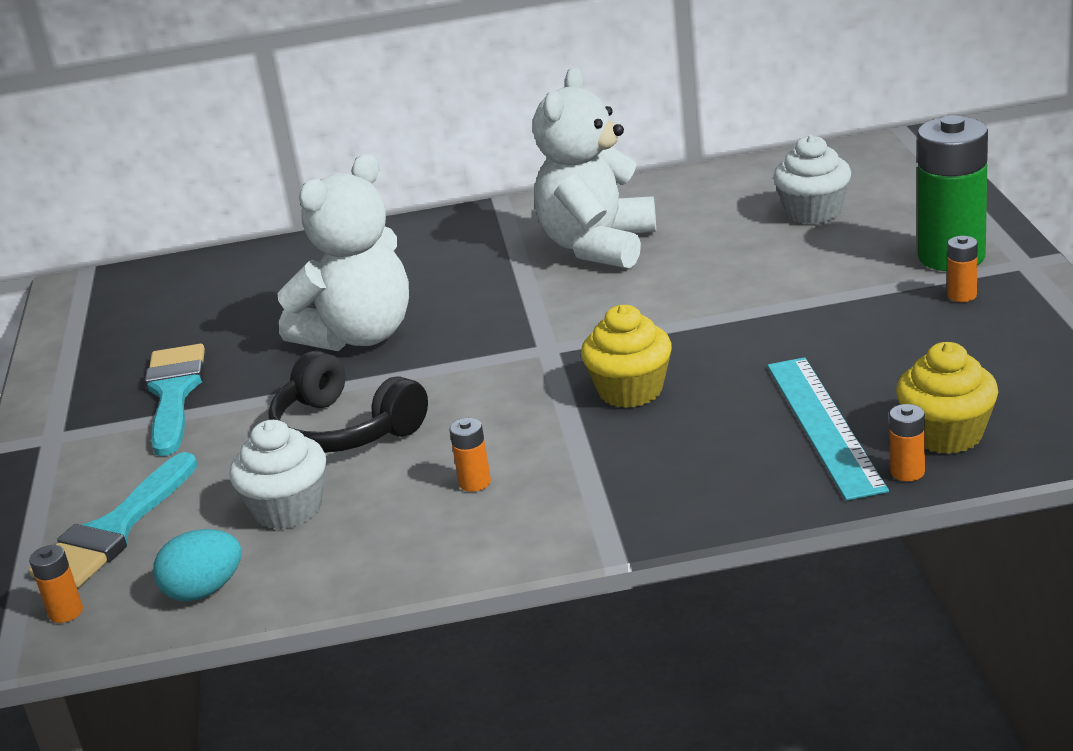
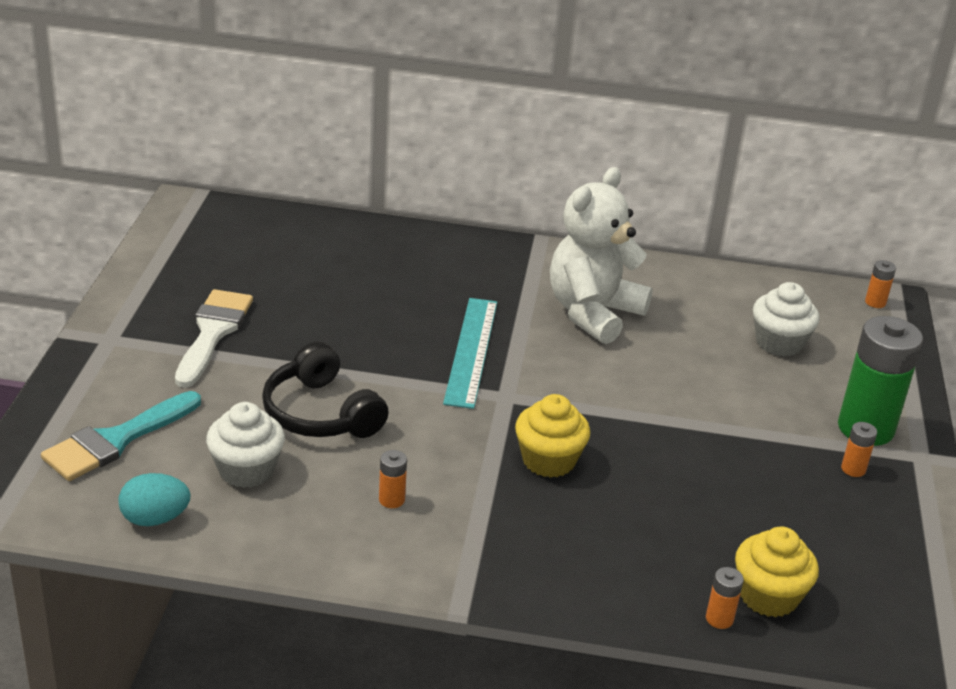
camera: 10 degrees right, 5 degrees up
(66, 612) = (52, 499): orange battery -> orange battery (875, 302)
(174, 394) = (213, 333): turquoise brush -> white brush
(359, 336) = (372, 330): white teddy bear -> none
(823, 425) = (678, 550): turquoise ruler -> turquoise ruler (471, 351)

